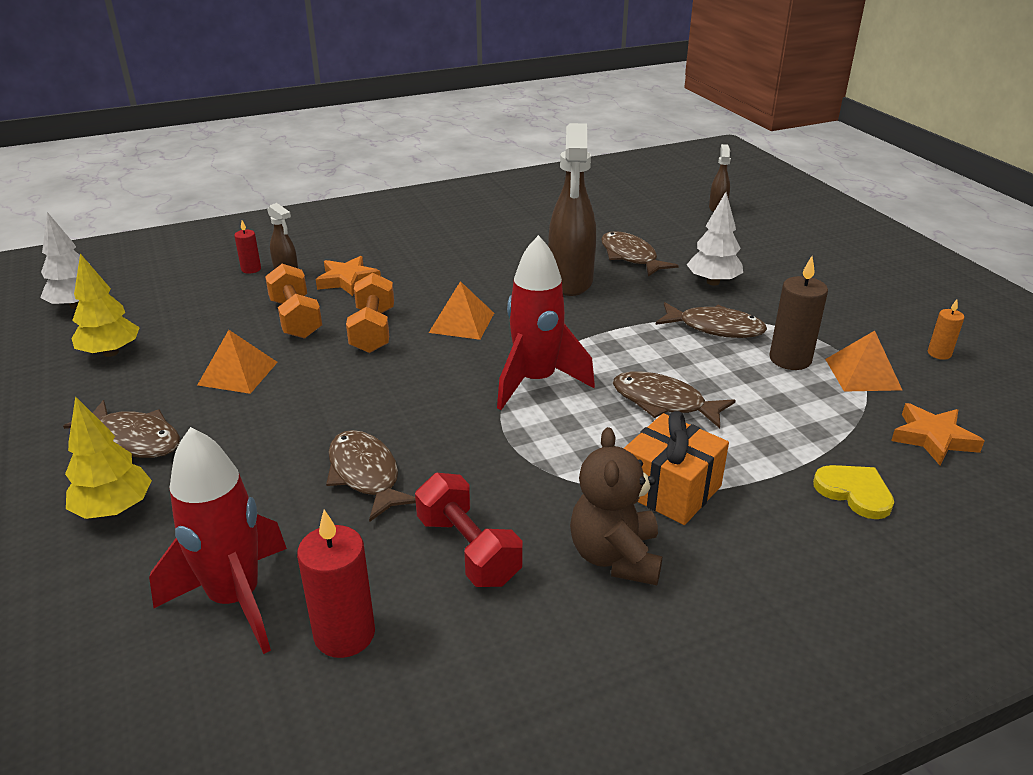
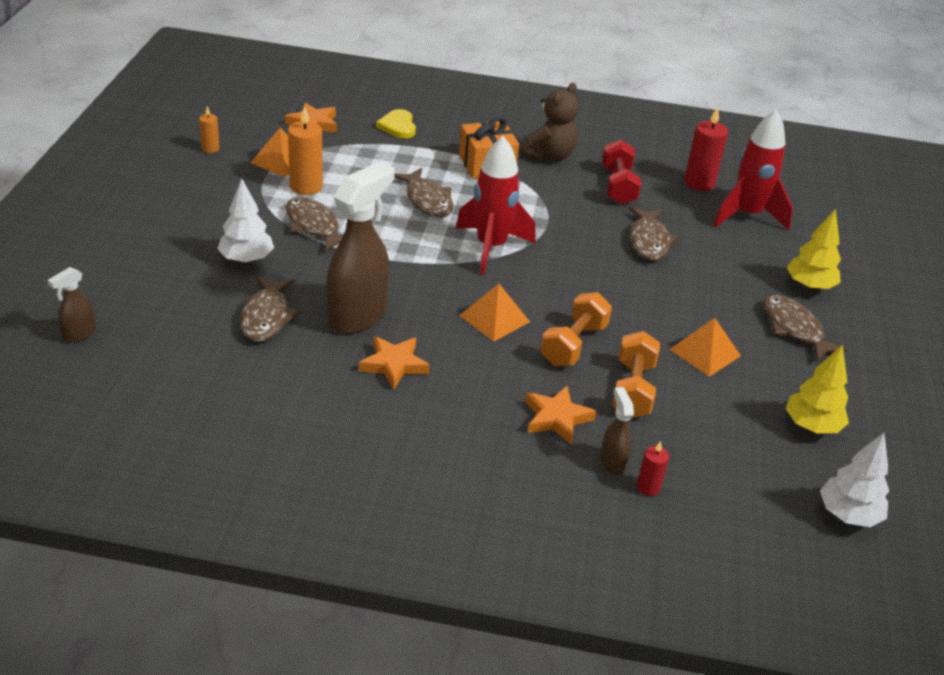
camera: 150 degrees left, 5 degrees up
(502, 265) = (394, 365): none -> orange star
(790, 359) = (306, 186): brown candle -> orange candle

